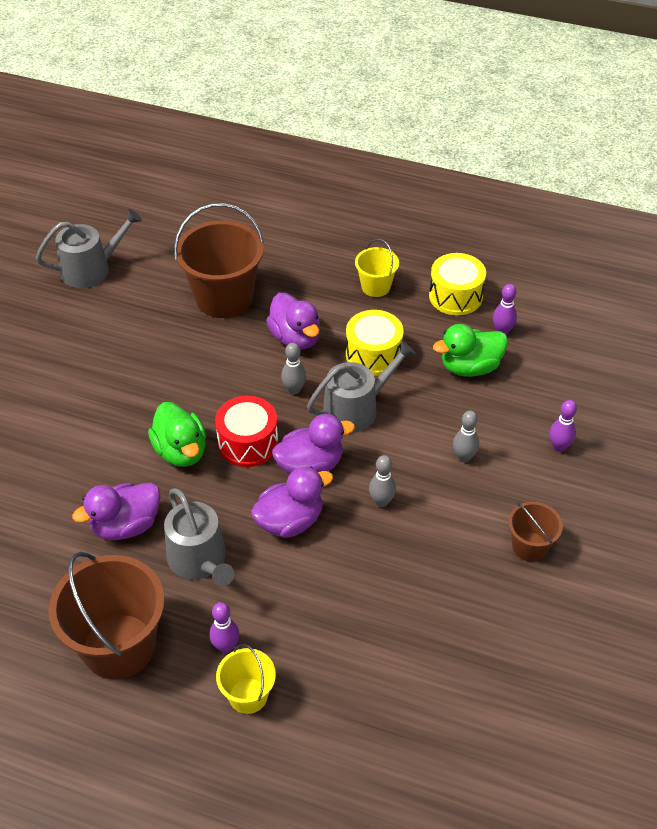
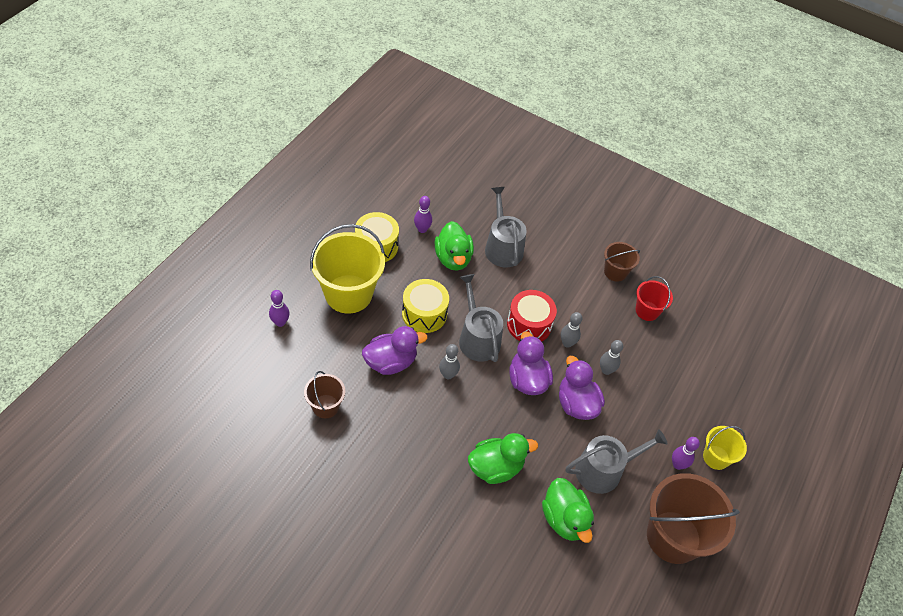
camera: 85 degrees left, 5 degrees up
(91, 269) = (245, 515): grey watering can -> grey watering can (502, 247)
(126, 525) = (564, 519): purple duck -> green duck
(224, 298) = (325, 406): brown bucket -> brown bucket, size x0.52
(248, 443) = (496, 417): red drum -> red drum (529, 324)
(375, 287) = (348, 294): yellow bucket -> yellow bucket, size x1.93
(464, 457) = (536, 285): grey bowling pin -> grey bowling pin (606, 370)
(474, 592) = (647, 311): none -> red bucket
(559, 447) = (537, 232): purple bowling pin -> purple bowling pin (280, 322)

